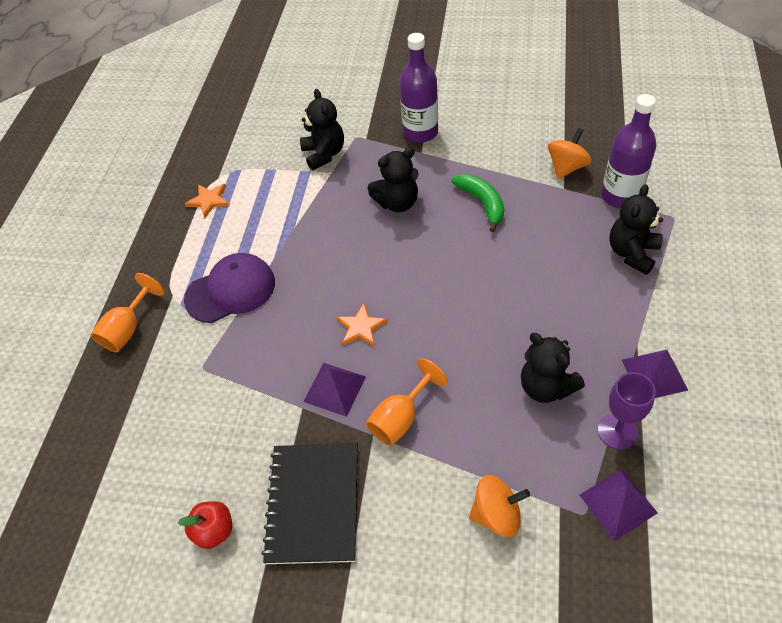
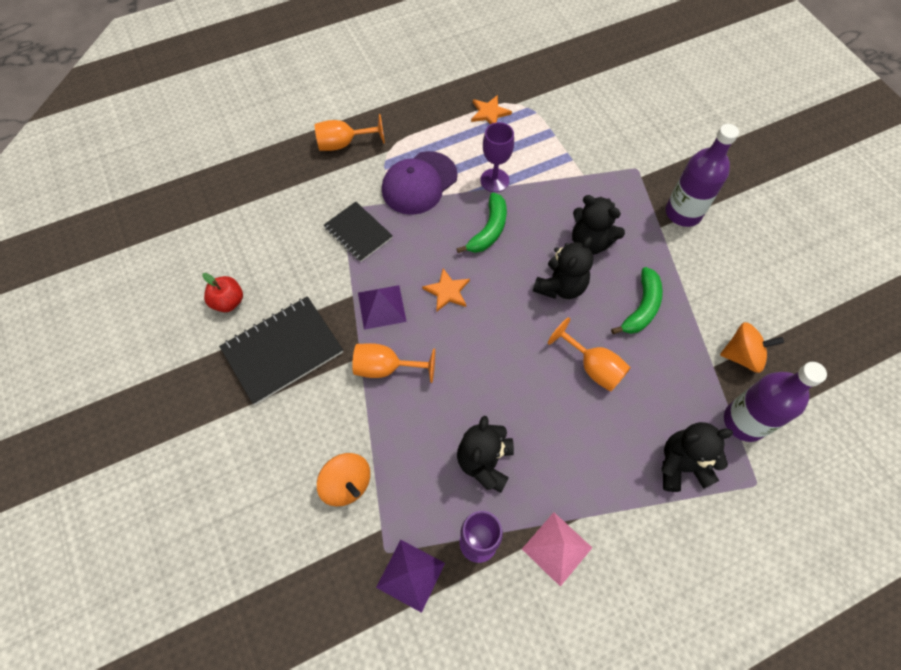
camera: 50 degrees right, 10 degrees up
(231, 290) = (419, 183): purple cap -> purple cap turned 105 degrees clockwise
(239, 368) = (358, 233): none -> black notebook
(280, 233) = (494, 180): none -> purple goblet
(324, 154) = (598, 157): black teddy bear -> black teddy bear (560, 286)
(326, 264) = (489, 230): none -> green banana
(511, 262) = (593, 367): none -> orange goblet
(654, 374) = (557, 548): purple pyramid -> pink pyramid

